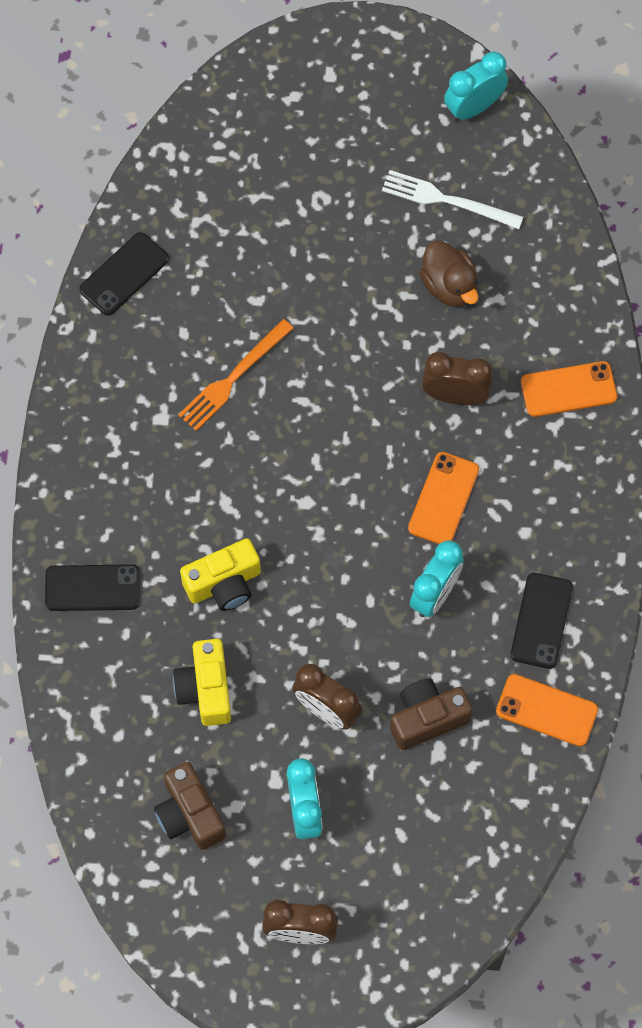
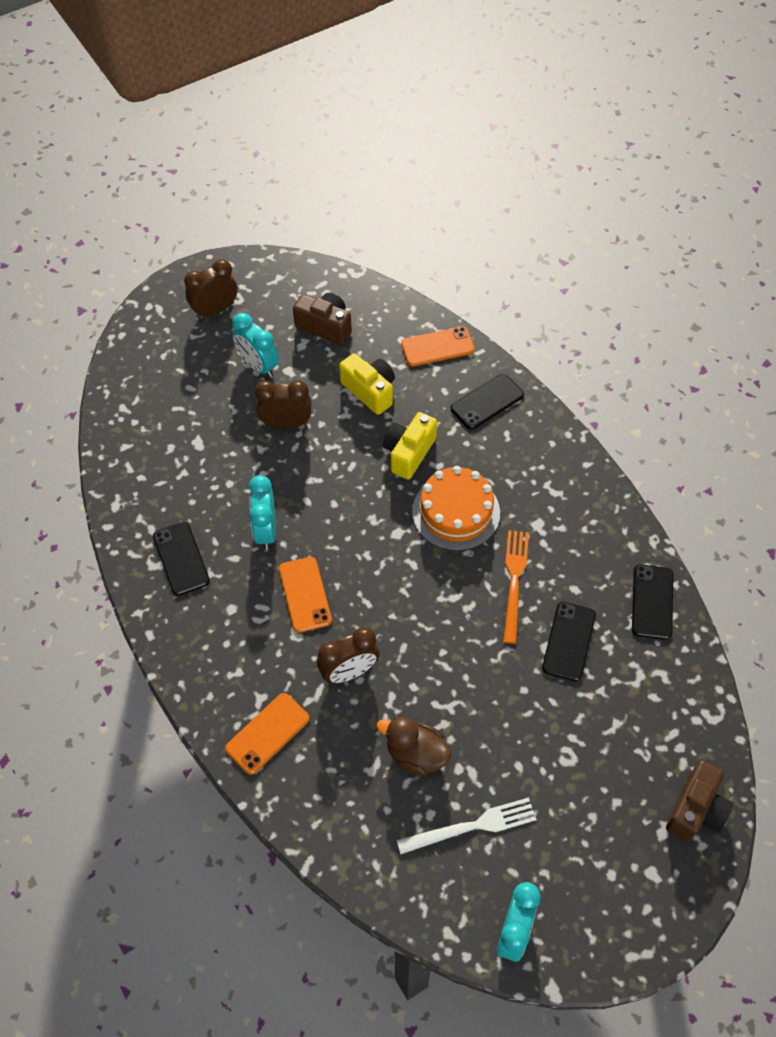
camera: 145 degrees right, 10 degrees down
(230, 485) = (456, 512): none -> orange cake
(232, 290) = (569, 641): none -> black phone
(427, 718) = (218, 456): brown camera -> brown camera (696, 809)
(546, 710) = (141, 507): orange phone -> orange phone (437, 347)

